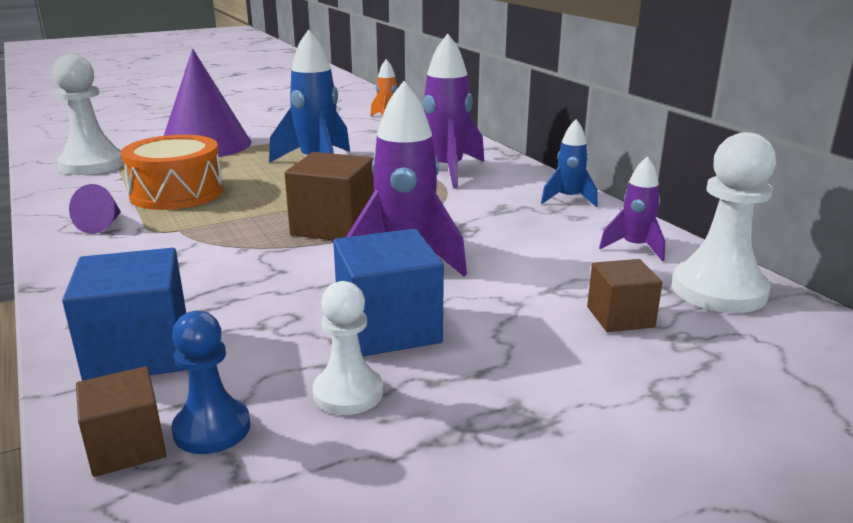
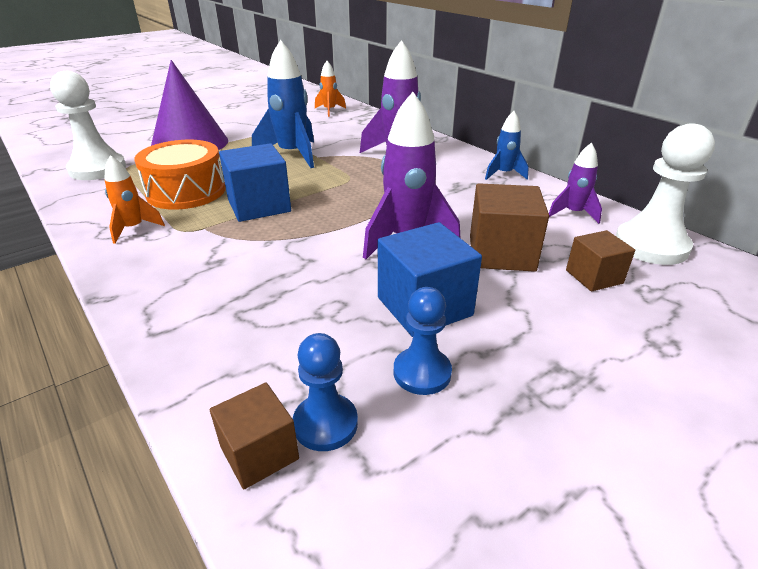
camera: 10 degrees left, 10 degrees up
(102, 225) = (134, 228): purple cone -> orange rocket
(139, 352) = (225, 354): blue cube -> blue cube (259, 205)
(333, 226) = (334, 214): brown cube -> brown cube (501, 253)
(348, 393) = (422, 373): white pawn -> blue pawn

